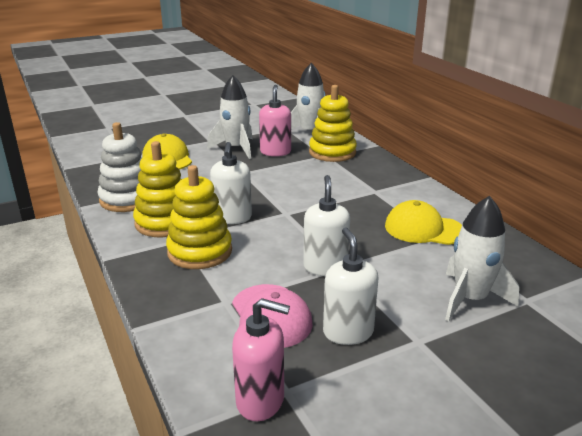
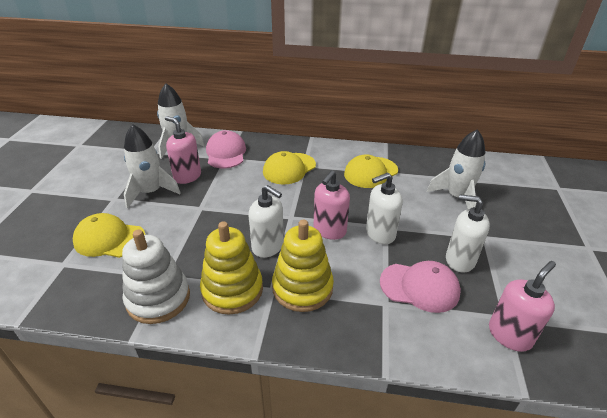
camera: 55 degrees left, 10 degrees up
(292, 238) = (329, 230): none -> pink soap dispenser
(325, 267) = (380, 234): white soap dispenser -> white soap dispenser turned 60 degrees counterclockwise
(332, 152) = (226, 153): yellow stacking toy -> pink cap
(356, 186) = (289, 168): none -> yellow cap

